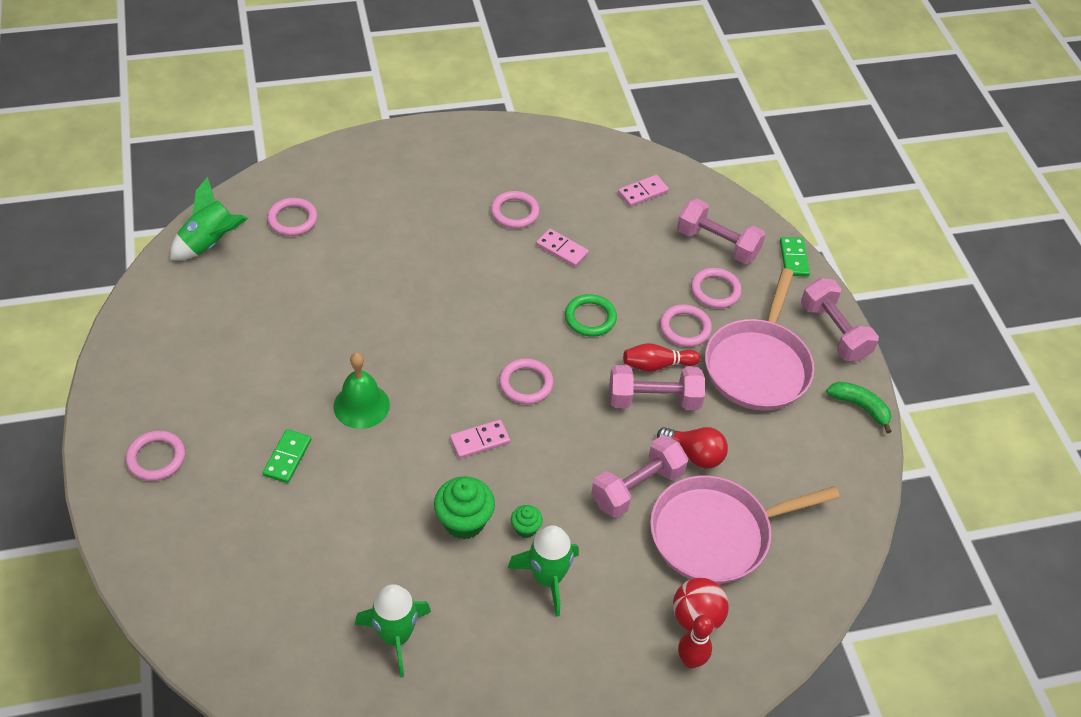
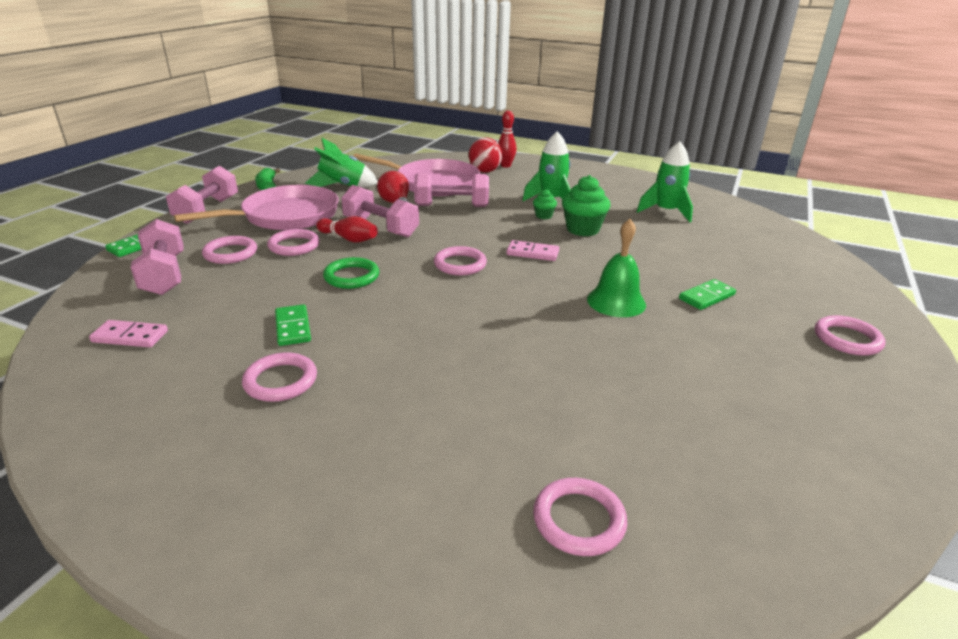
camera: 140 degrees left, 20 degrees down
(210, 243) = (741, 547): green rocket -> green rocket (343, 186)
(562, 249) = (293, 327): pink domino -> green domino

